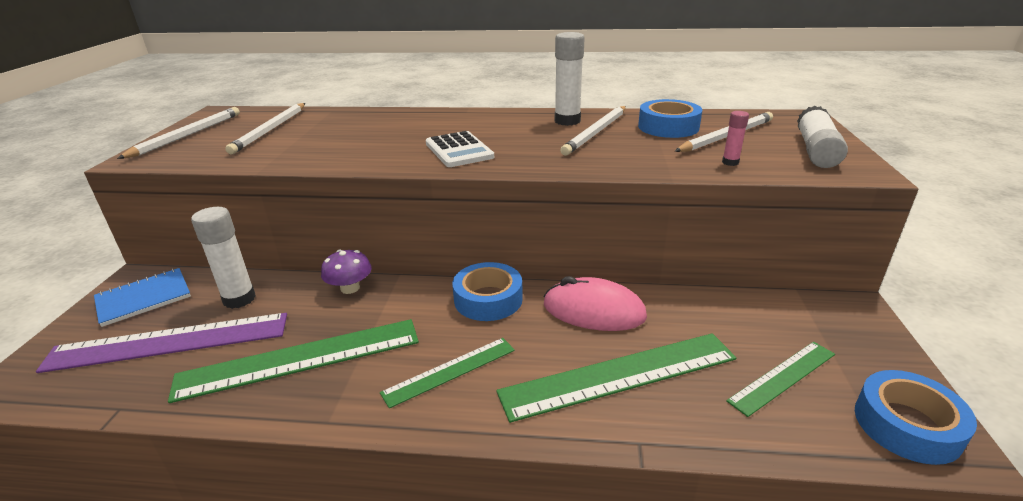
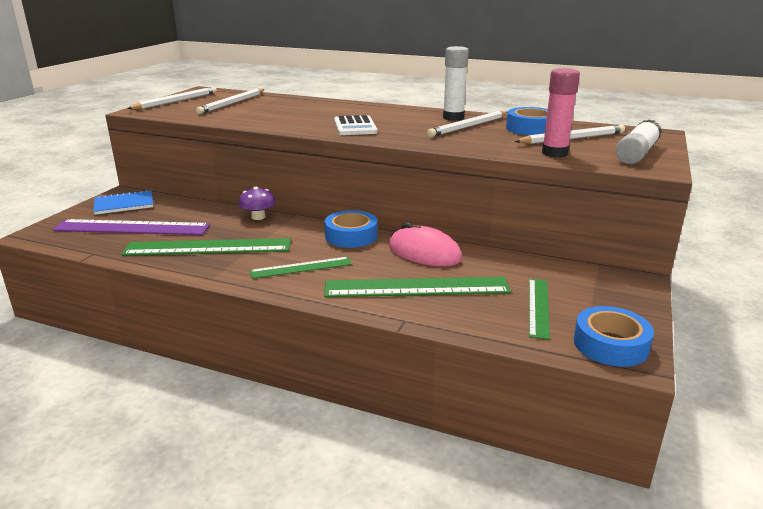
camera: 15 degrees right, 5 degrees down
(239, 299) = (183, 213): white glue stick -> none
(730, 162) = (554, 153): pink glue stick -> pink glue stick, size x1.97
(782, 377) = (538, 307): green ruler -> green ruler turned 60 degrees counterclockwise

